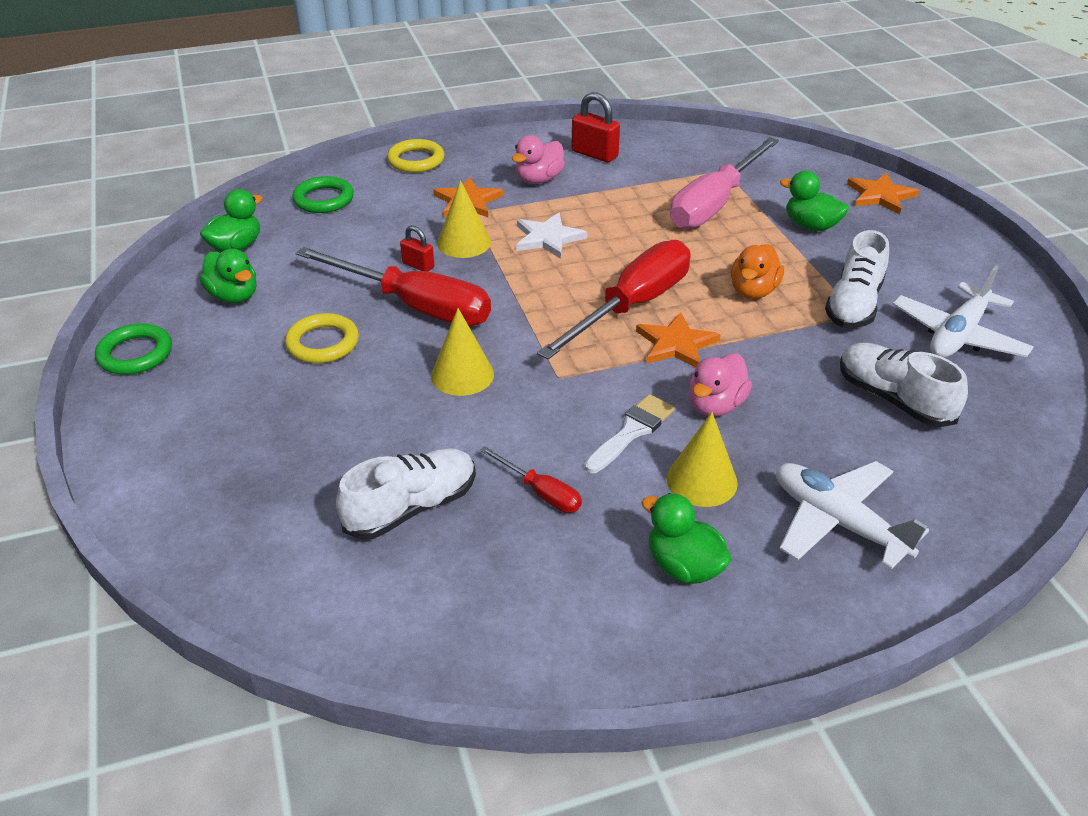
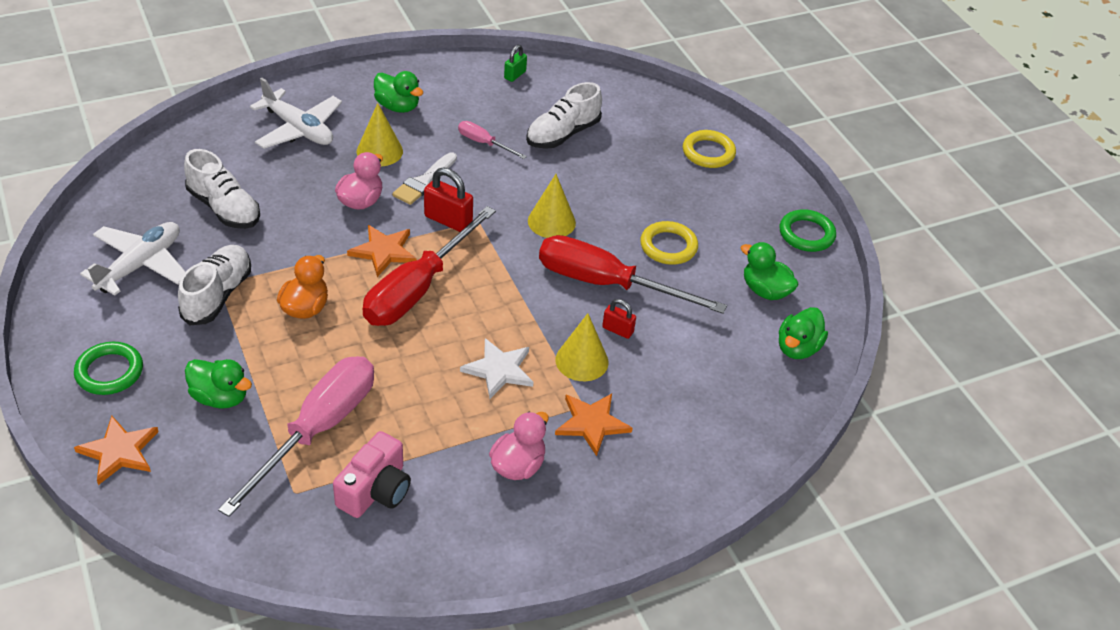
camera: 170 degrees right, 5 degrees up
(323, 199) = (747, 421): green ring -> green ring (109, 372)
(416, 160) = (671, 497): yellow ring -> yellow ring (708, 152)
(468, 641) = (515, 75): none -> green padlock
(541, 492) = (484, 143): red screwdriver -> pink screwdriver
(594, 154) = (453, 520): red padlock -> red padlock (448, 220)
(658, 170) = (375, 490): none -> pink camera

